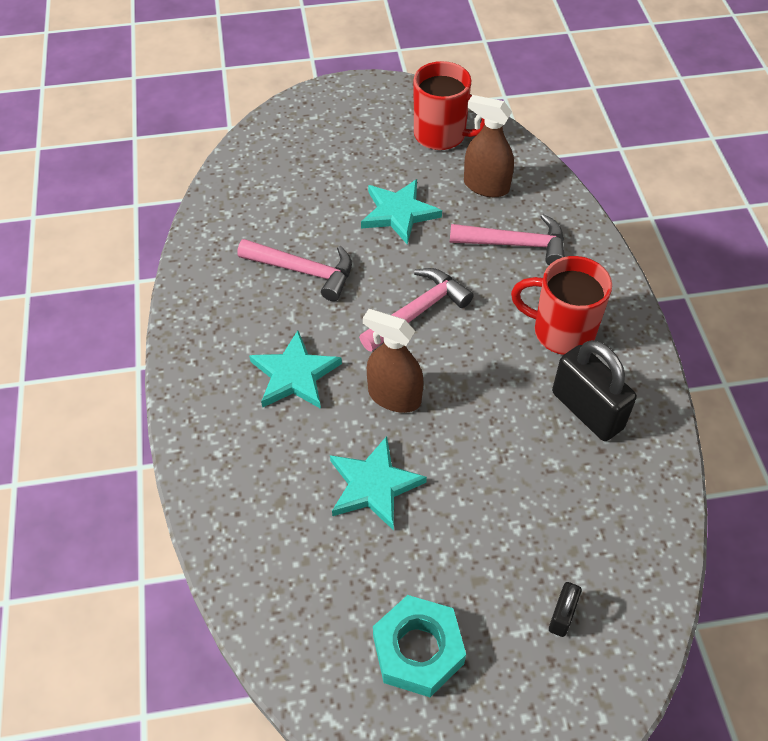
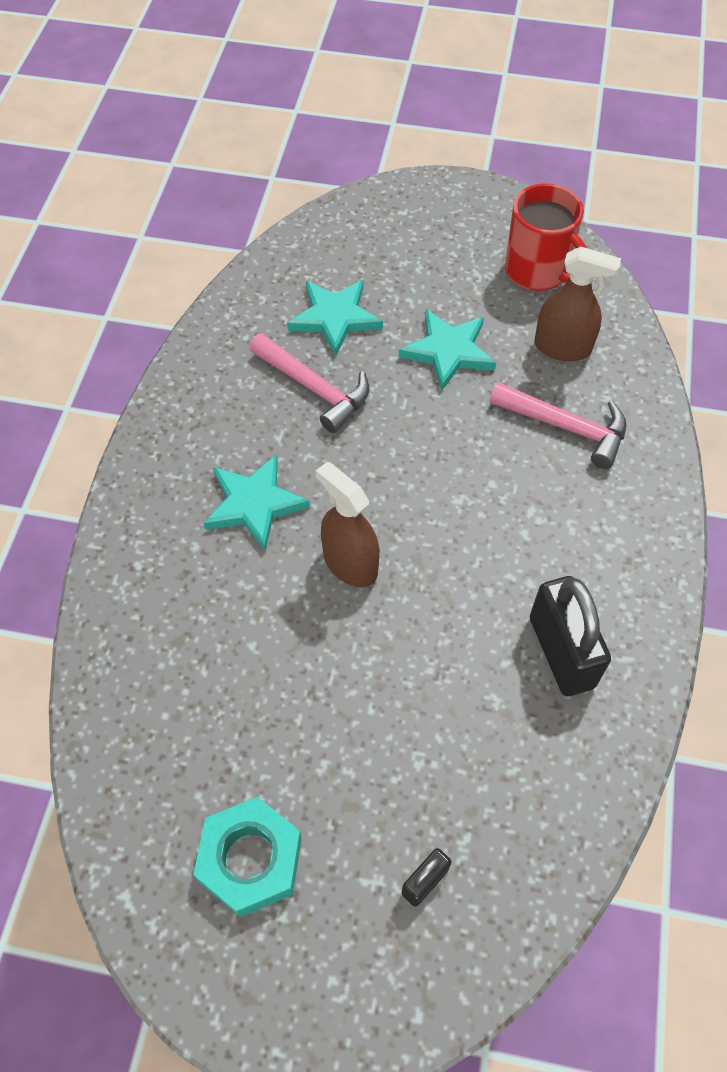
camera: 20 degrees right, 5 degrees up
(373, 485) = (284, 657): turquoise star -> turquoise star (335, 318)
(418, 311) = (420, 473): pink hammer -> none
(486, 186) = (562, 347): brown spray bottle -> brown spray bottle turned 150 degrees clockwise
(561, 331) = (573, 548): red mug -> none

